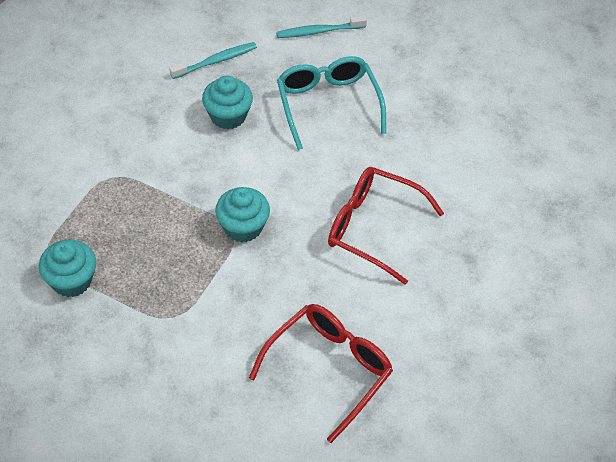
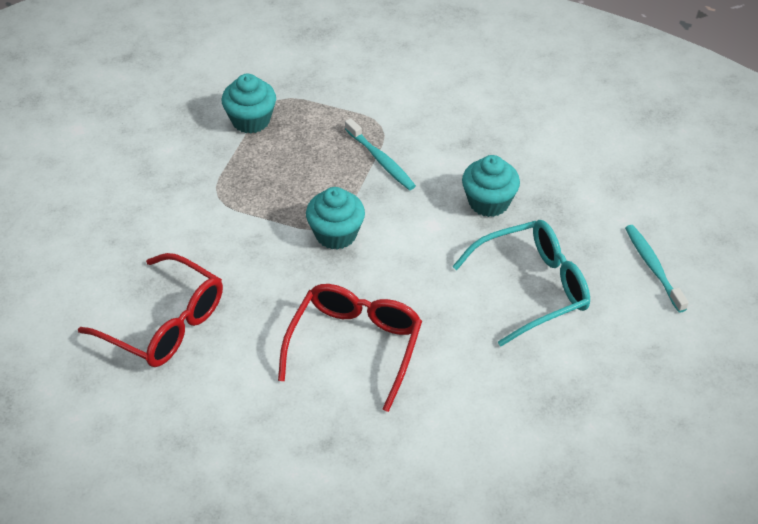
camera: 85 degrees right, 5 degrees down
(216, 61) = (569, 181): turquoise toothbrush -> turquoise toothbrush (381, 160)

